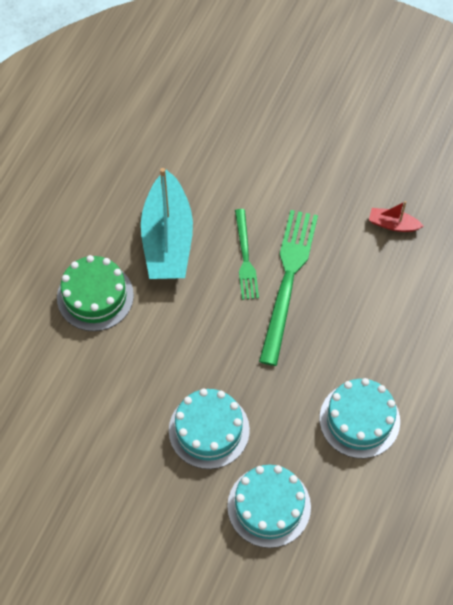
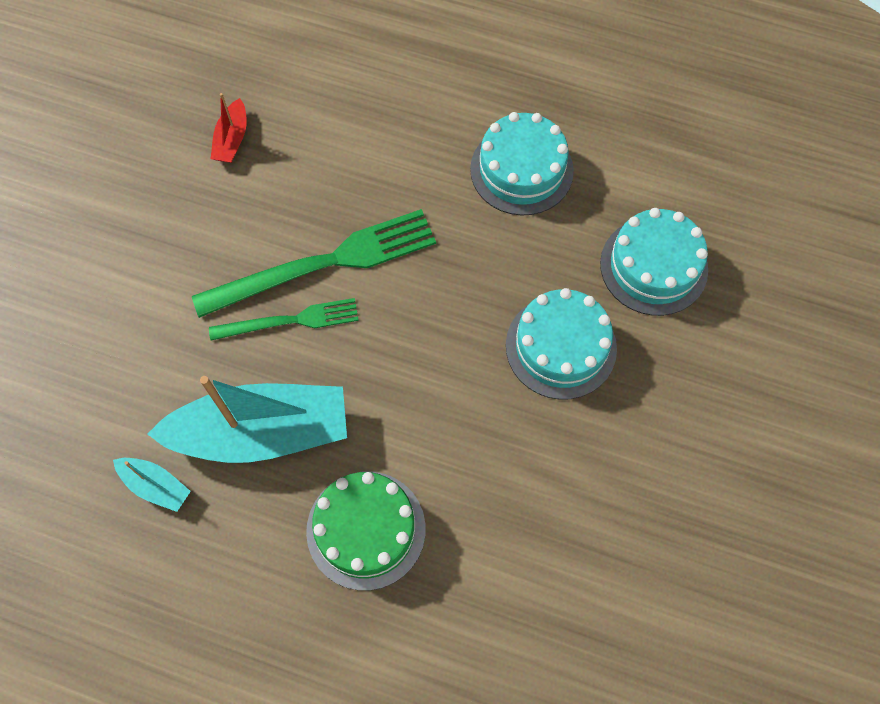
camera: 95 degrees left, 5 degrees up
(140, 181) = (155, 486): none -> turquoise boat
(288, 280) = (324, 263): green fork -> green fork turned 150 degrees clockwise

